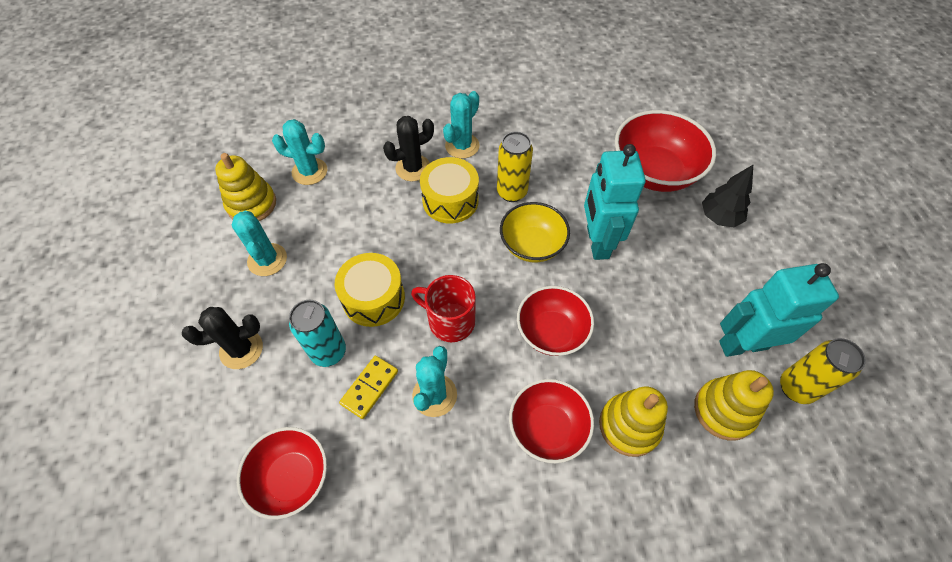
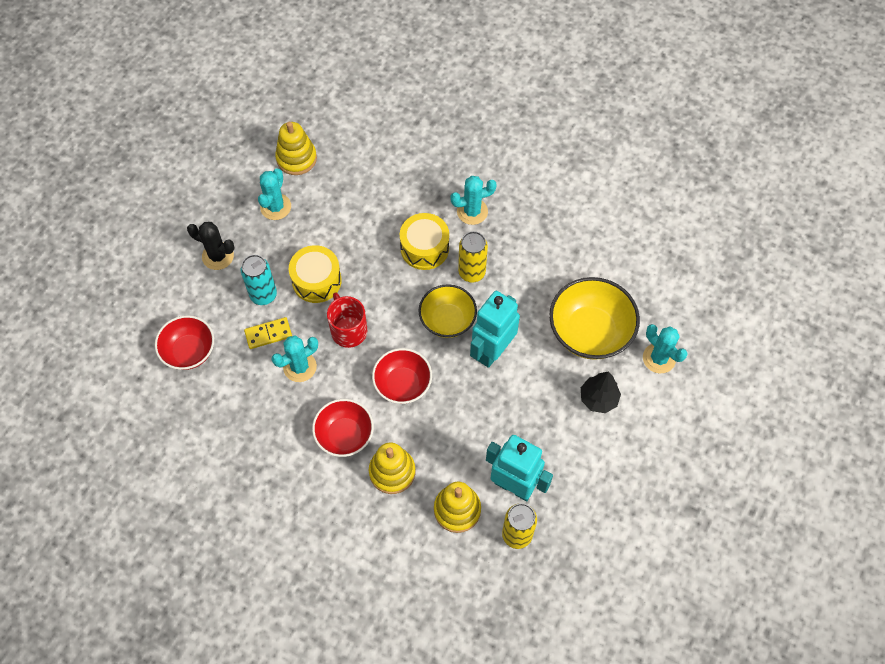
camera: 40 degrees right, 5 degrees up
(309, 171) = (352, 159): turquoise cactus -> turquoise cactus (659, 358)
(413, 168) = (422, 205): black cactus -> none
(654, 172) = (590, 332): red bowl -> yellow bowl

